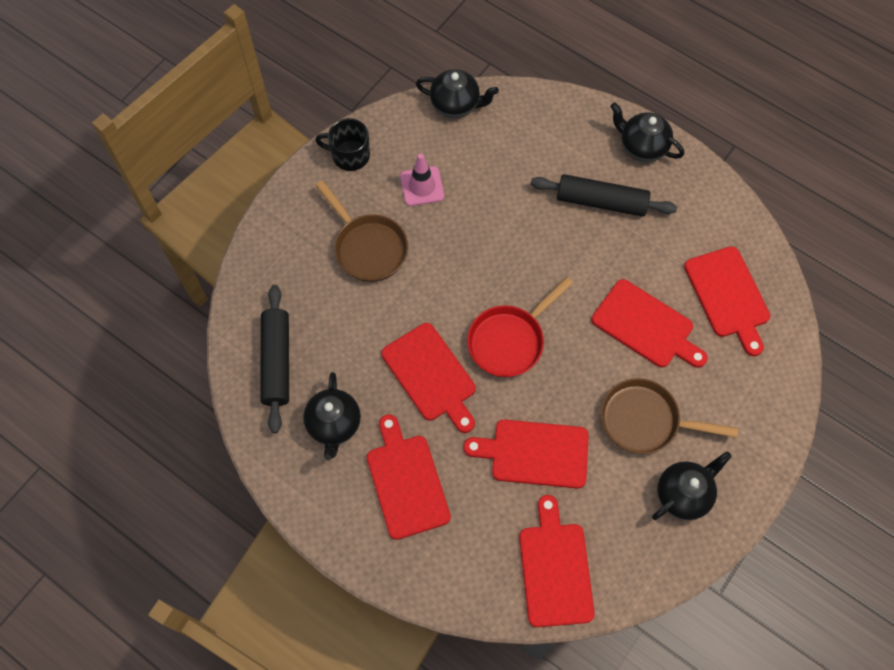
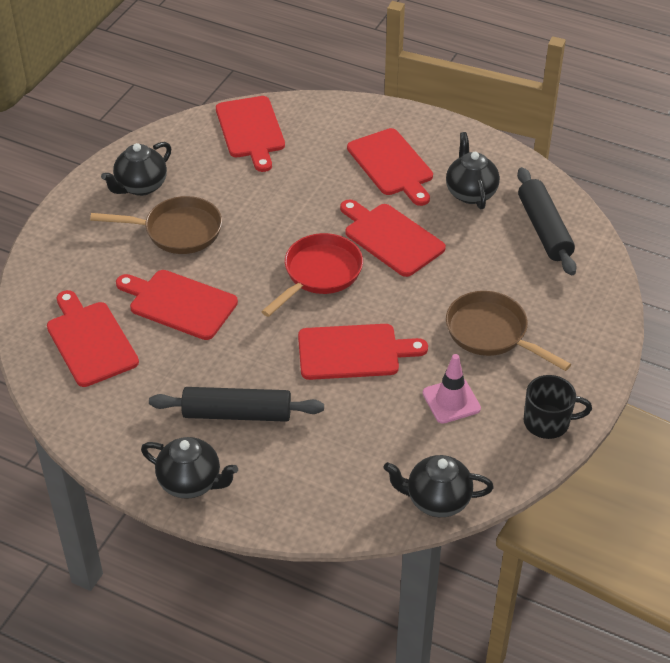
camera: 170 degrees right, 20 degrees down
(535, 453) = (279, 196): red cutting board -> red cutting board (353, 352)

